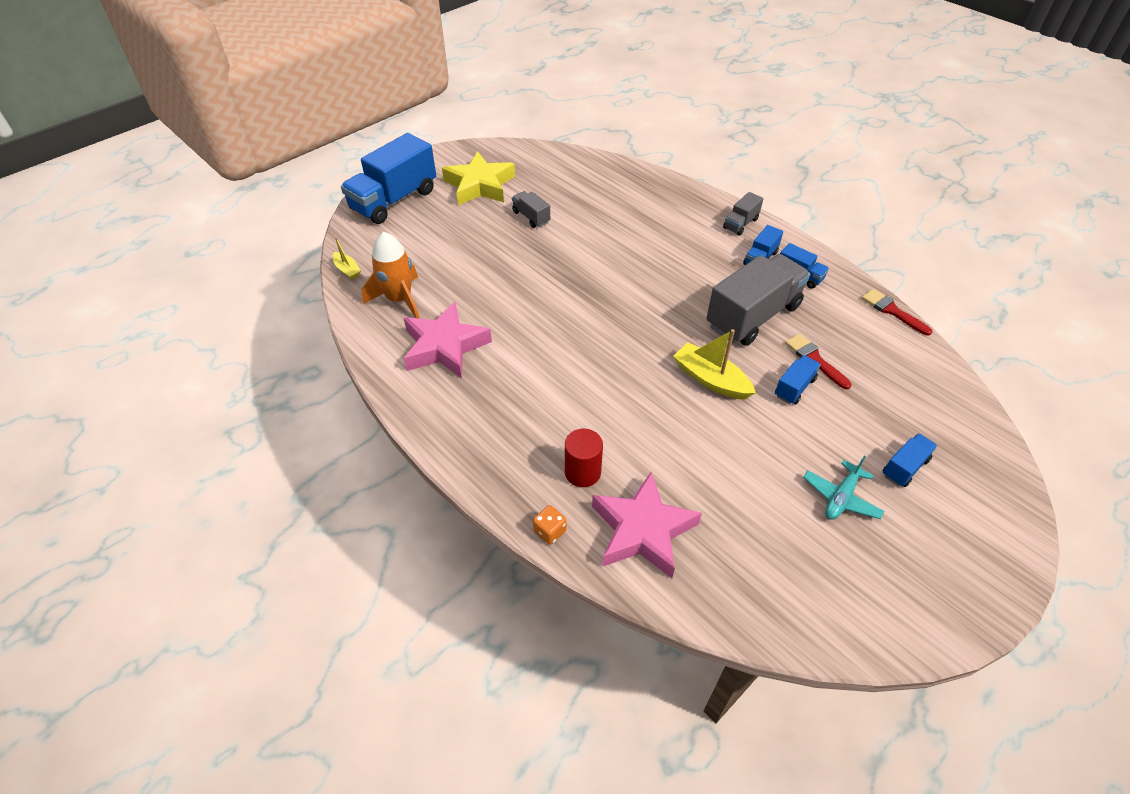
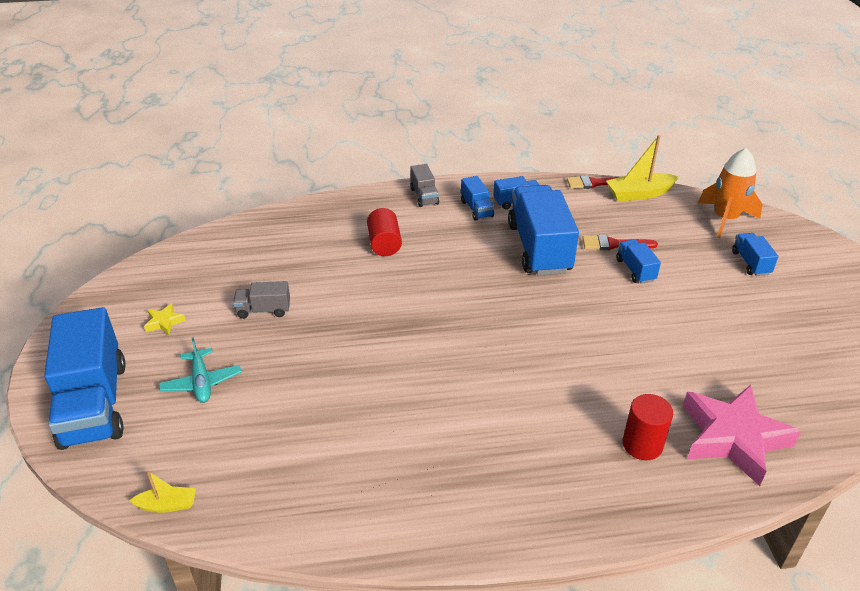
camera: 55 degrees left, 10 degrees down
(399, 299) = (274, 477): orange rocket -> orange rocket (725, 219)
(444, 346) = (388, 470): pink star -> none
(480, 185) = (164, 322): yellow star -> yellow star, size x0.41
(550, 531) = (699, 504): orange dice -> none
(659, 233) = (384, 244): none -> red cylinder
(711, 379) = (591, 309): yellow boat -> yellow boat (639, 194)
(753, 316) = (539, 248): grey truck -> blue truck
(841, 497) = (761, 308): turquoise plane -> turquoise plane (201, 382)

